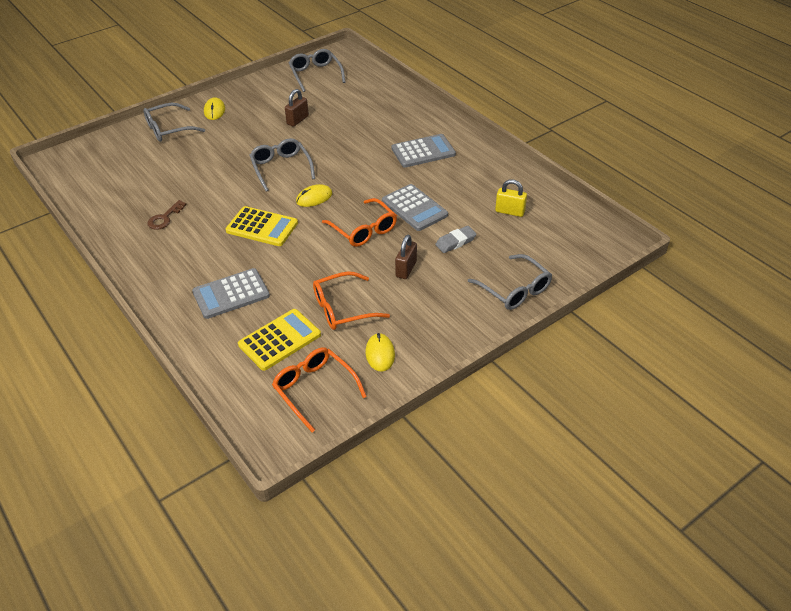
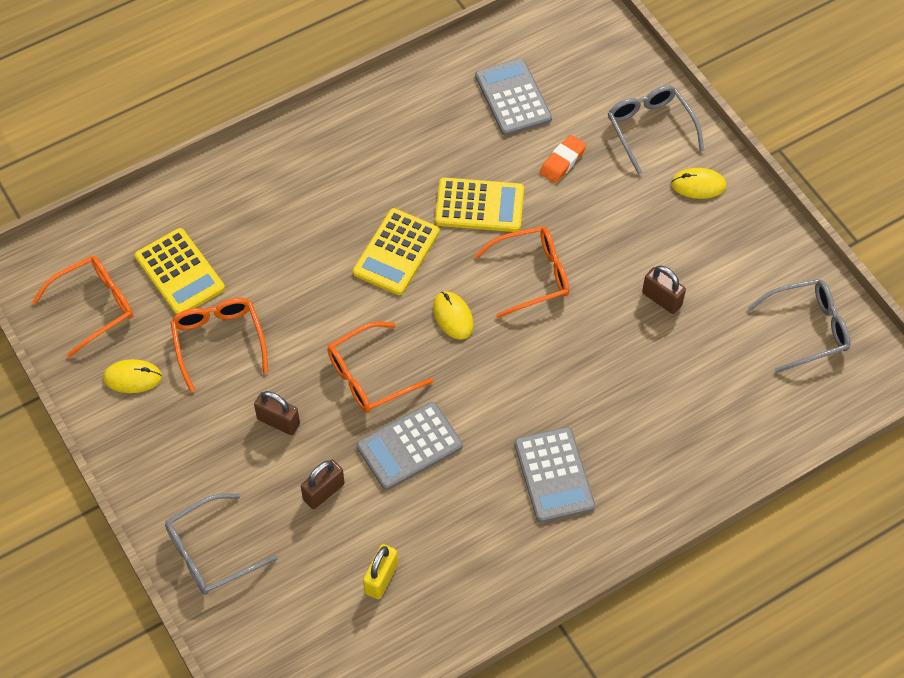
camera: 95 degrees right, 15 degrees up
(165, 218) = (433, 141): brown key -> none
(190, 161) = (562, 161): none -> orange eraser
(224, 193) = (479, 205): none -> yellow calculator
(231, 294) = (270, 220): grey calculator -> grey calculator (513, 98)
(281, 168) = (531, 275): grey glasses -> orange glasses
(455, 242) = (323, 492): grey eraser -> brown padlock

